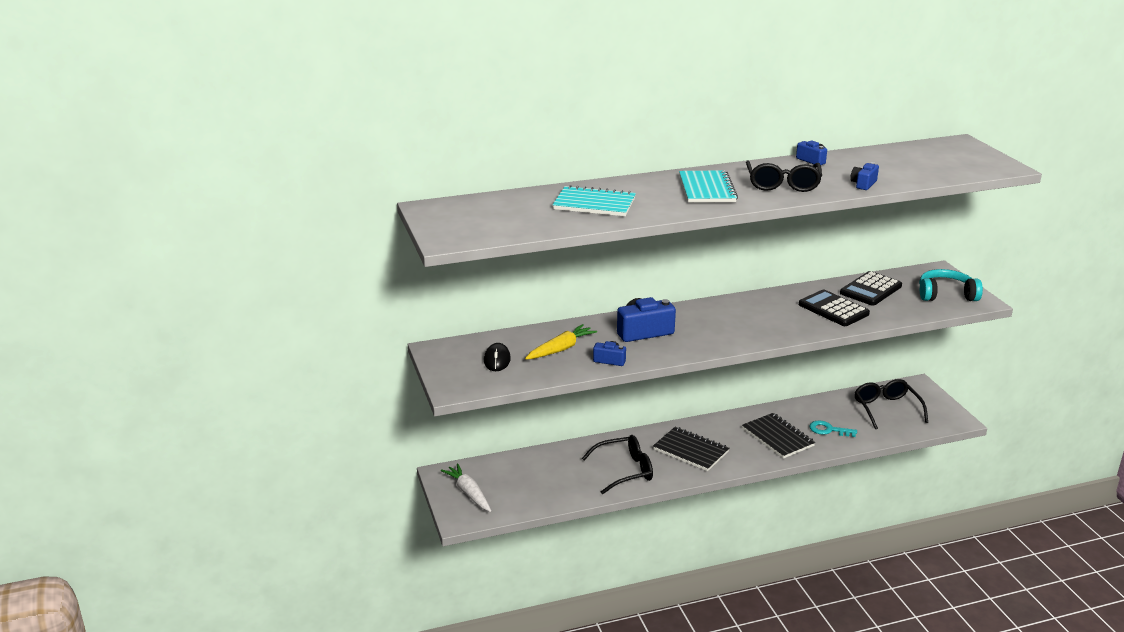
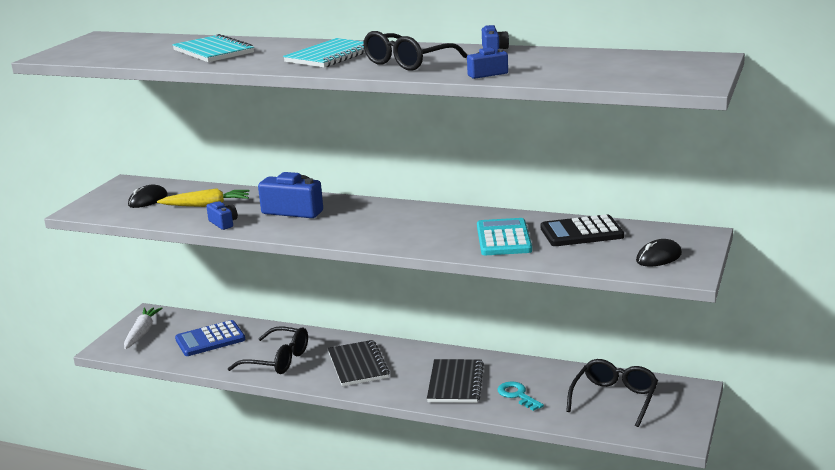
camera: 40 degrees right, 5 degrees down
(540, 475) = (210, 339): none -> blue calculator
(833, 309) = (504, 238): black calculator -> turquoise calculator
(946, 294) = (658, 257): turquoise headphones -> black mouse

